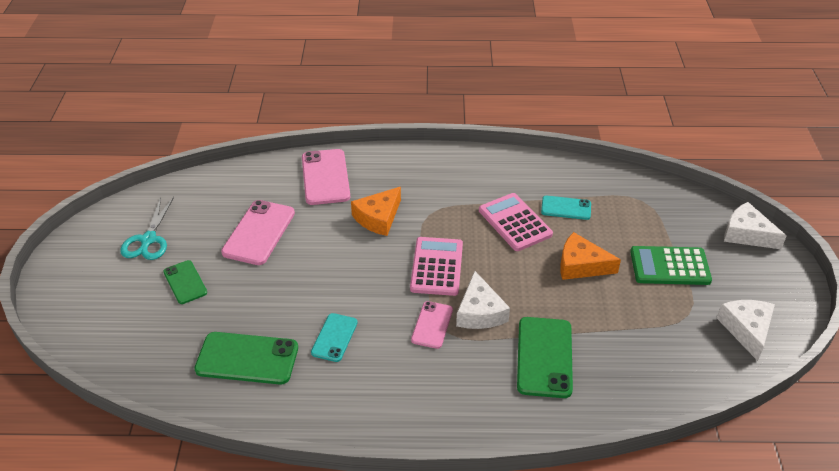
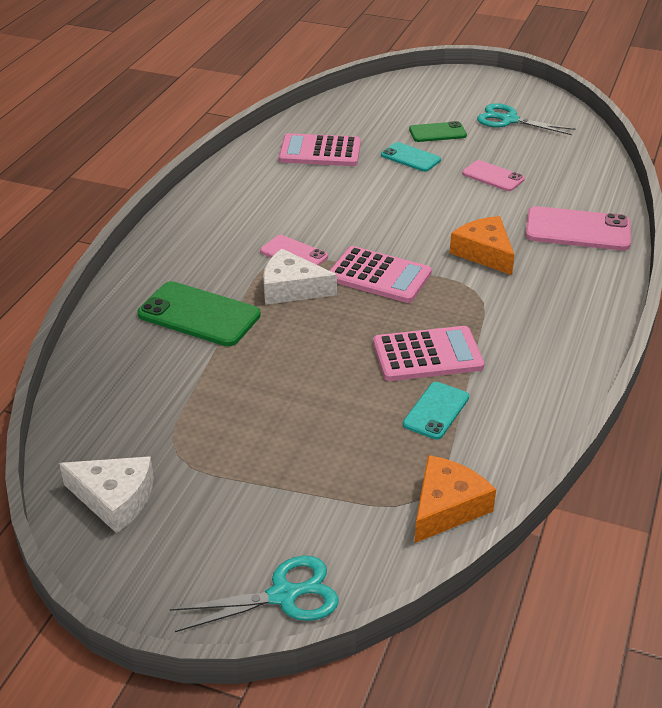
camera: 110 degrees right, 5 degrees down
(247, 358) = (320, 151): green phone -> pink calculator
(259, 232) = (493, 176): pink phone -> pink phone, size x0.60
(334, 337) = (315, 196): turquoise phone -> turquoise phone (410, 157)
(581, 265) = (318, 388): orange cheese -> orange cheese (446, 507)
(670, 266) = (268, 472): green calculator -> none
(746, 234) = (283, 596): white cheese -> turquoise scissors

